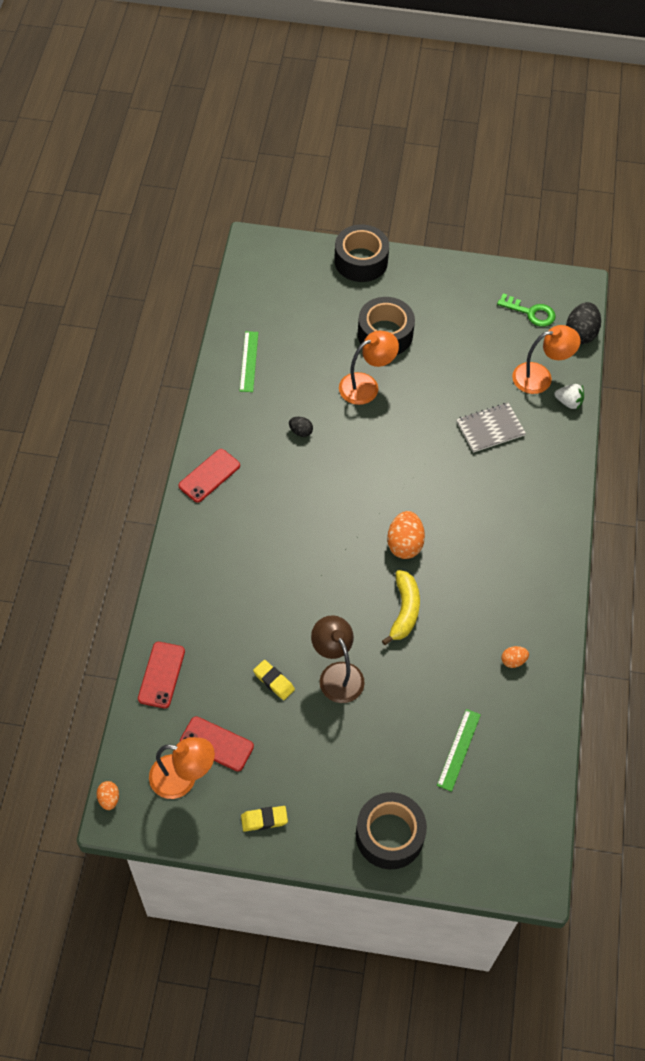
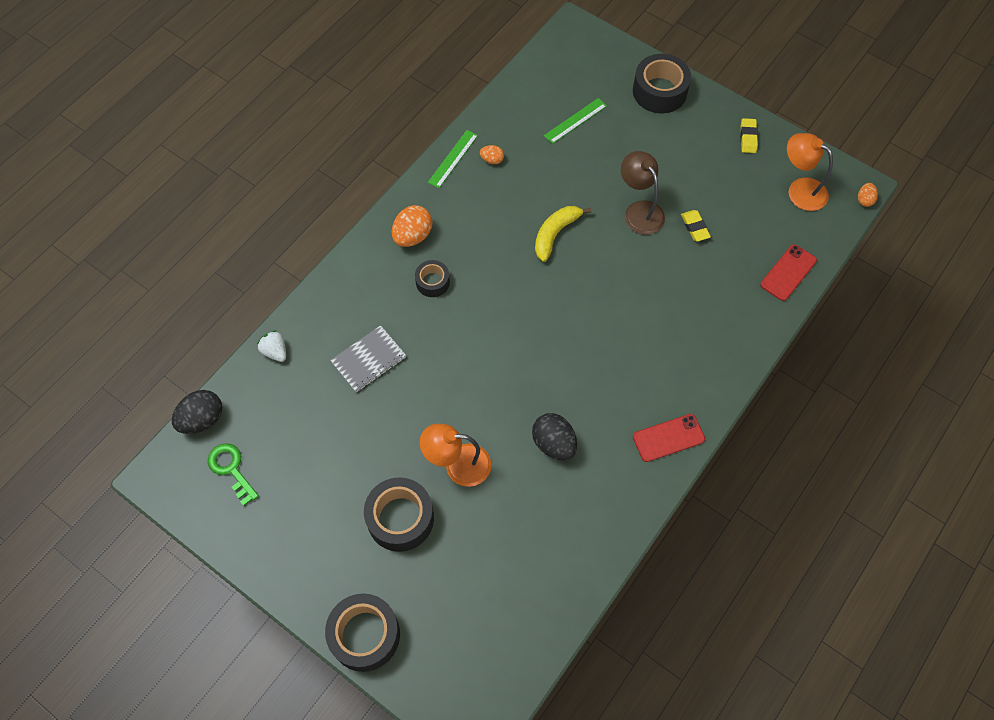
camera: 150 degrees left, 5 degrees up
(216, 744) = (762, 202): red phone -> none
(249, 361) = (565, 555): green ruler -> green ruler (453, 158)
(264, 820) = (748, 138): yellow eraser -> yellow eraser turned 75 degrees clockwise
(301, 431) = (554, 444): black egg -> black egg, size x1.86
(337, 674) = (639, 211): brown lamp -> brown lamp turned 150 degrees clockwise
(404, 544) = (520, 288): orange egg -> orange egg (413, 236)
(484, 514) = (432, 282): none -> black tape
(490, 429) = (369, 360): grey notebook -> grey notebook turned 45 degrees counterclockwise
(540, 377) = (280, 391): orange lamp -> none

